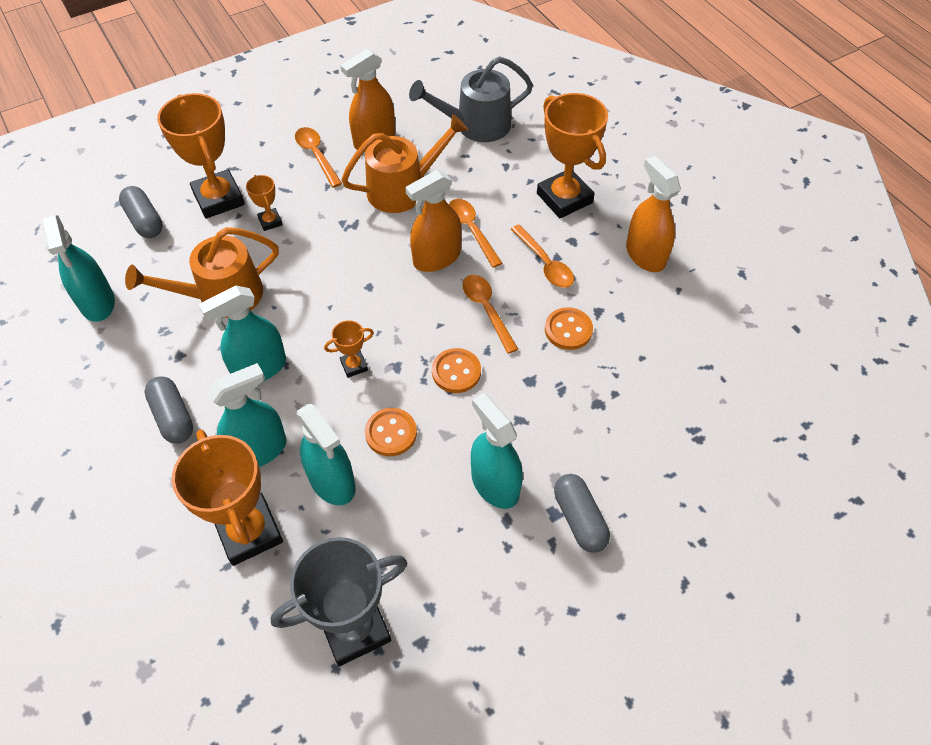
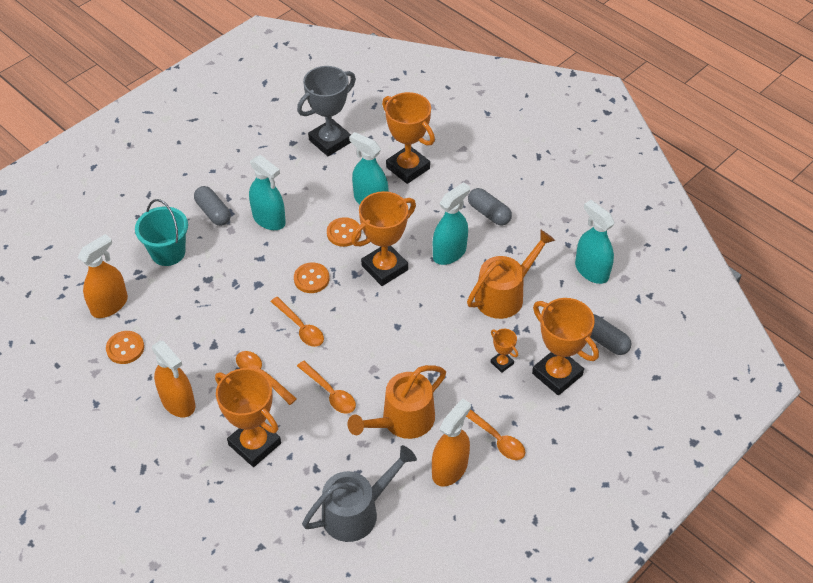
camera: 165 degrees right, 5 degrees down
(258, 450) = (424, 207): turquoise spray bottle -> none
(354, 365) = (385, 268): orange trophy -> orange trophy, size x2.15
(436, 258) = (352, 361): orange spray bottle -> orange spray bottle (109, 305)
(568, 330) = (235, 325): orange button -> orange button (125, 348)
(653, 460) = (168, 252): none -> turquoise bucket

